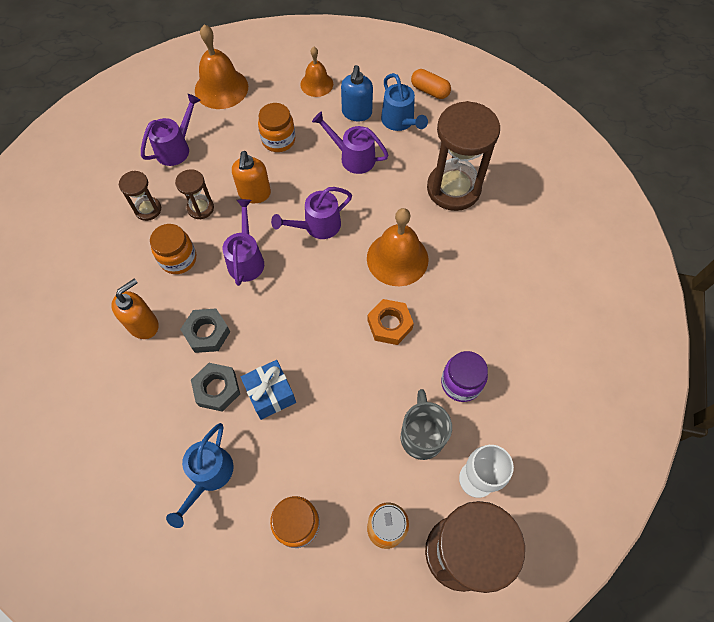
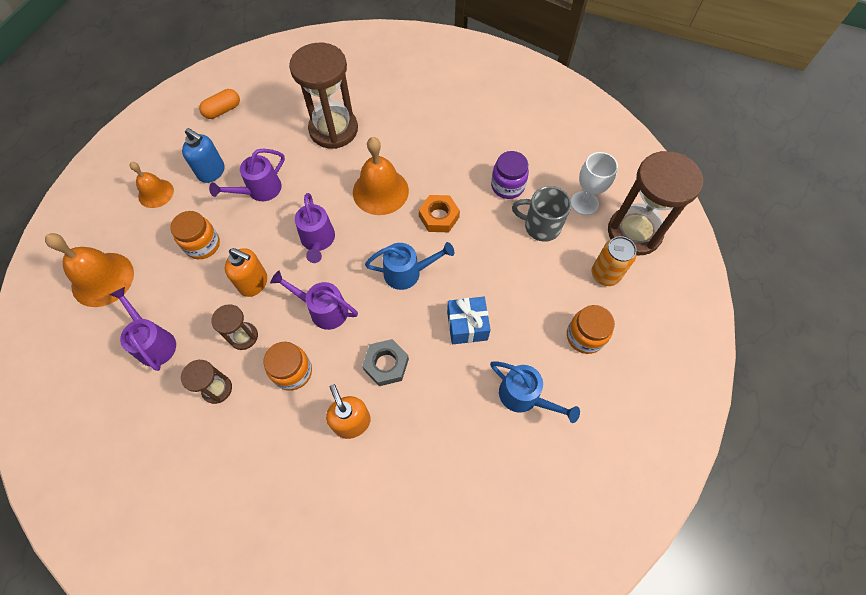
camera: 70 degrees left, 0 degrees up
(217, 389) = (445, 369): grey nut -> none
(400, 122) = (243, 143): blue watering can -> blue watering can (408, 272)

